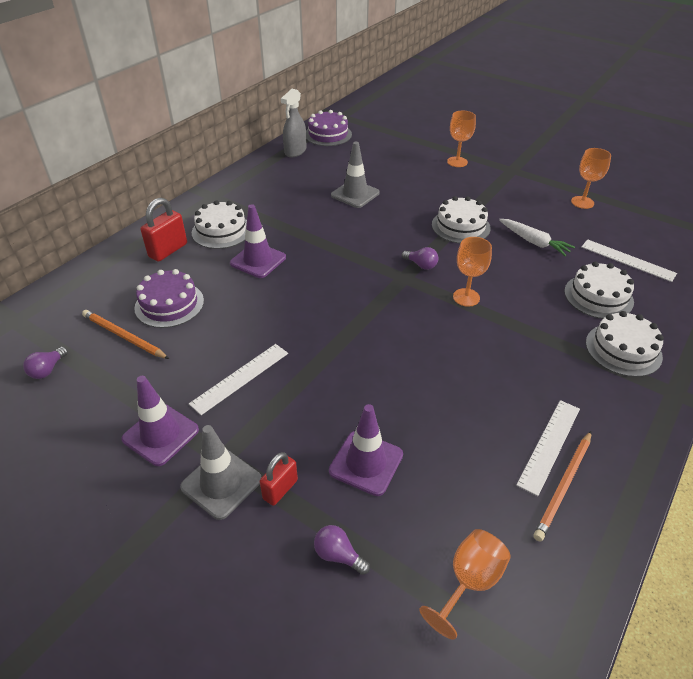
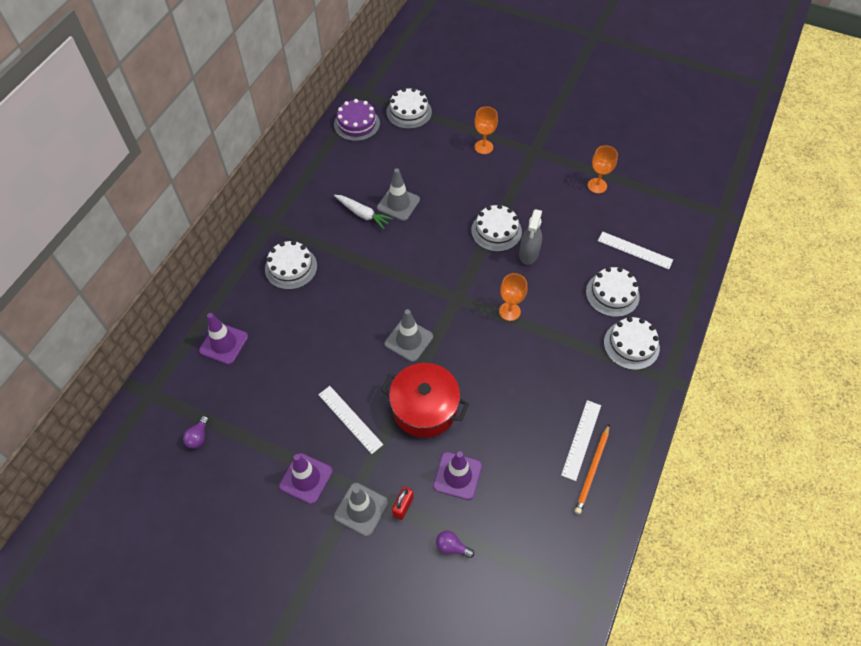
camera: 10 degrees left, 15 degrees up
(124, 336) = (246, 395): orange pencil -> none
(168, 250) = (251, 298): red padlock -> none
(169, 304) = (272, 357): purple cake -> none
(240, 378) = (350, 419): white ruler -> white ruler turned 75 degrees counterclockwise
(258, 260) = (332, 297): purple traffic cone -> purple traffic cone (224, 343)
(295, 151) = (331, 153): grey spray bottle -> grey spray bottle (528, 254)
(336, 309) = (409, 340): none -> grey traffic cone
(339, 379) = (424, 408): none -> red pot
(383, 131) = (409, 112): none -> white cake
(421, 265) = (469, 281): purple light bulb -> none
(469, 581) = (537, 549): orange goblet -> none
(534, 242) = (559, 241): white carrot -> white carrot (363, 214)

